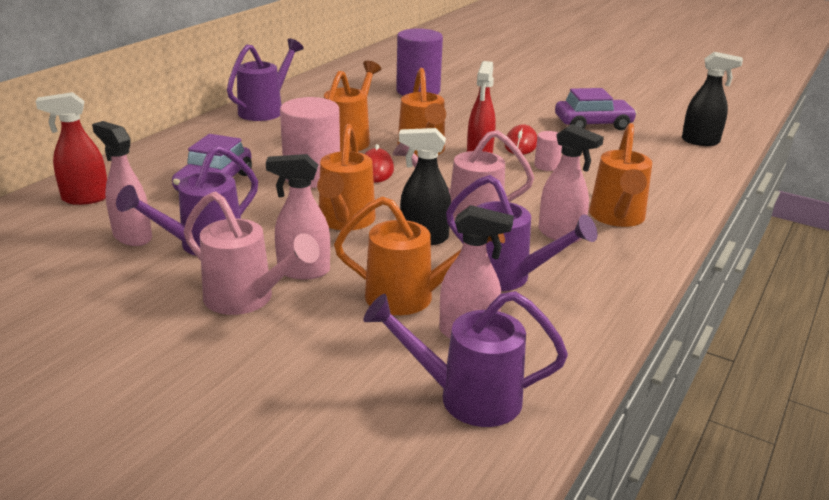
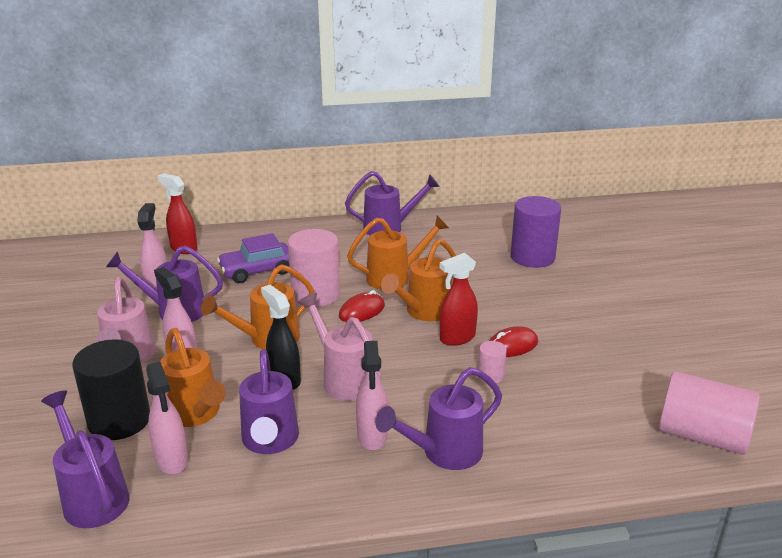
camera: 50 degrees right, 0 degrees up
(356, 341) = (119, 420): none -> black cylinder
(593, 124) = (624, 360): purple car -> none
(617, 218) = (444, 453): orange watering can -> purple watering can
(700, 141) = (701, 436): black spray bottle -> pink cylinder

